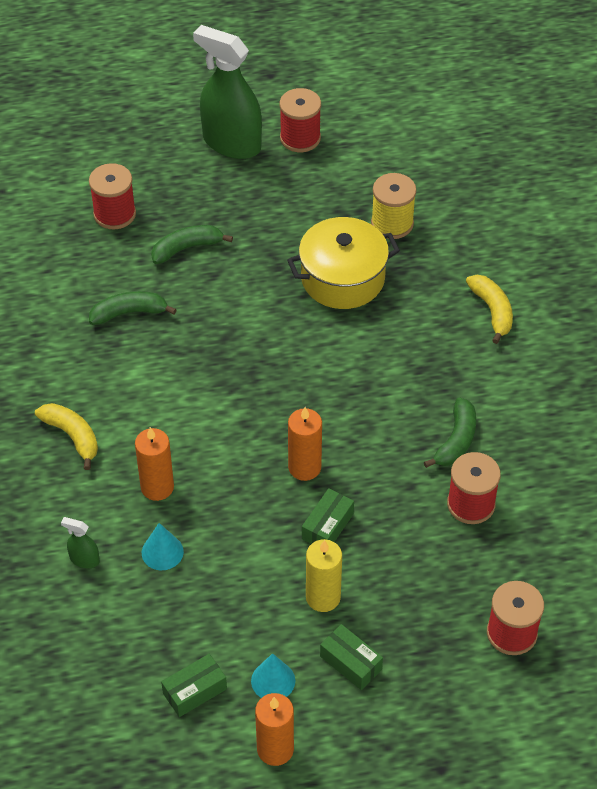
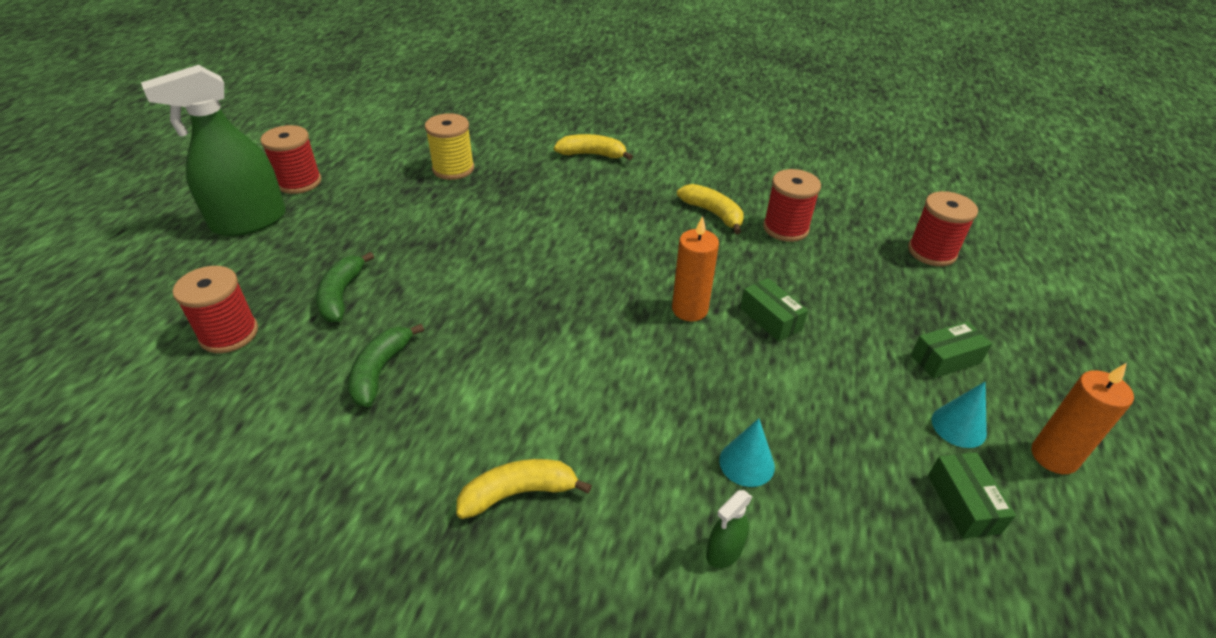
camera: 65 degrees left, 10 degrees down
(157, 487) = (649, 434): orange candle -> none
(323, 597) = (858, 351): yellow candle -> none
(342, 278) = (485, 213): yellow pot -> none
(456, 440) = (713, 213): green banana -> yellow banana

